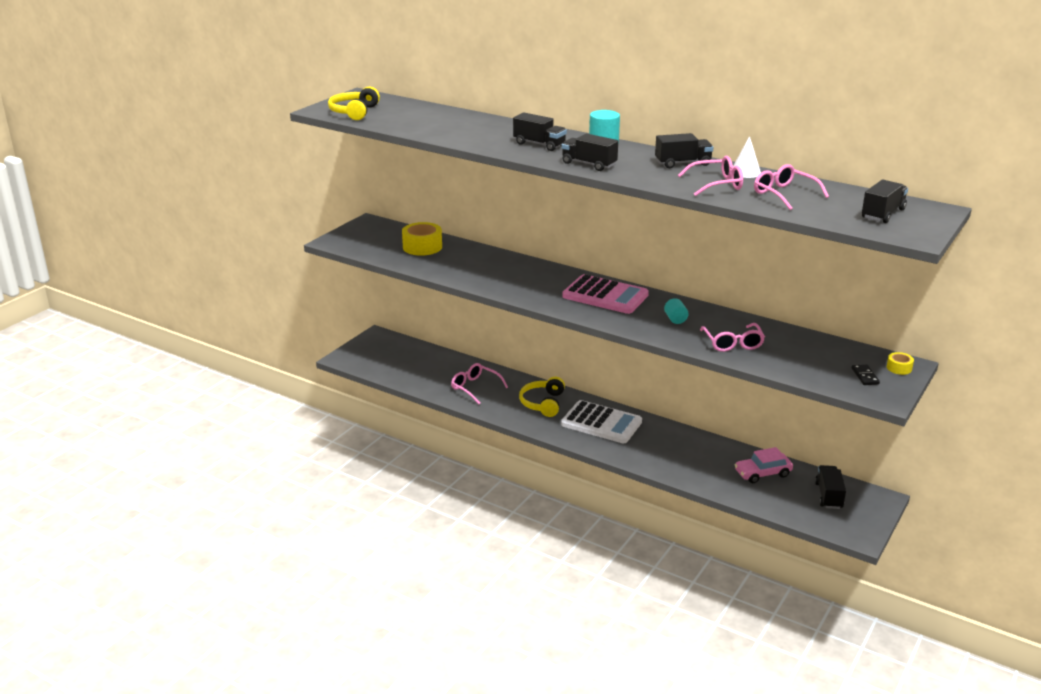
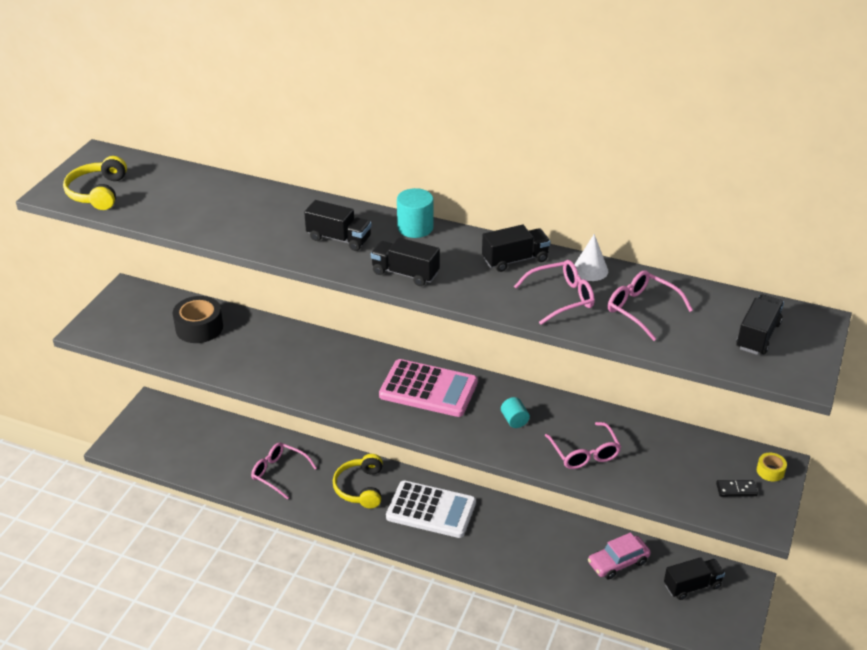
camera: 10 degrees left, 10 degrees up
(422, 247) = (199, 328): yellow tape -> black tape
(828, 496) = (692, 586): black truck -> black truck turned 75 degrees clockwise
(865, 376) = (736, 489): black domino -> black domino turned 75 degrees counterclockwise

